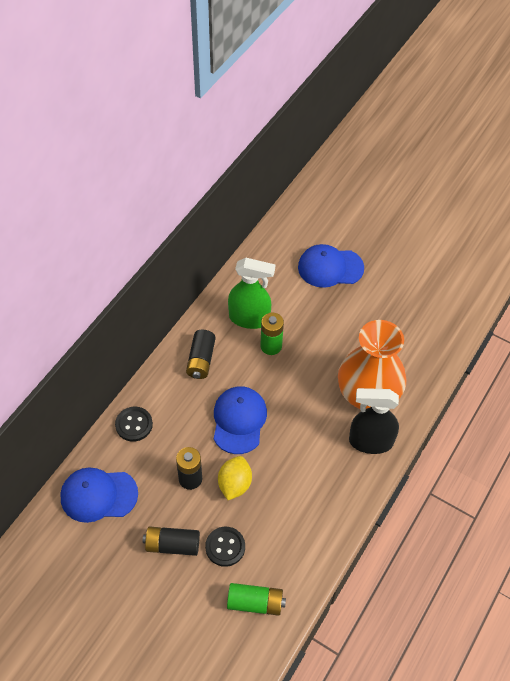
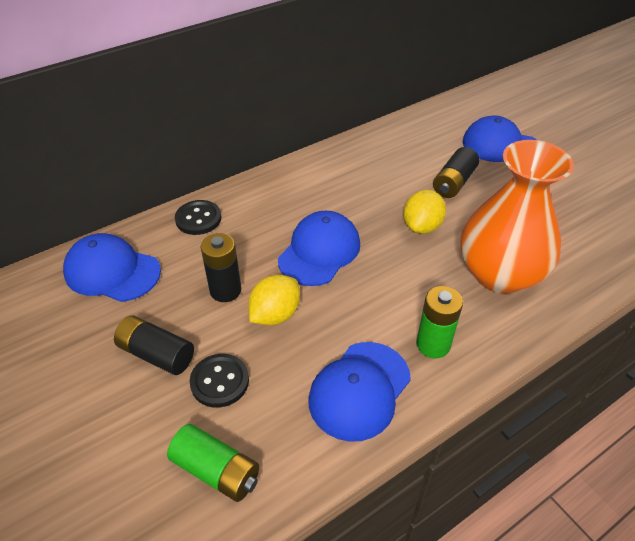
camera: 25 degrees right, 10 degrees down
(201, 360) = (309, 184): black battery -> black battery (453, 182)
(249, 318) = (385, 164): green spray bottle -> none
(271, 346) = (397, 194): green battery -> green battery (433, 344)
(301, 371) = (422, 226): none -> yellow lemon
(314, 517) = (359, 390): none -> blue cap
(370, 442) = (480, 327): black spray bottle -> none

